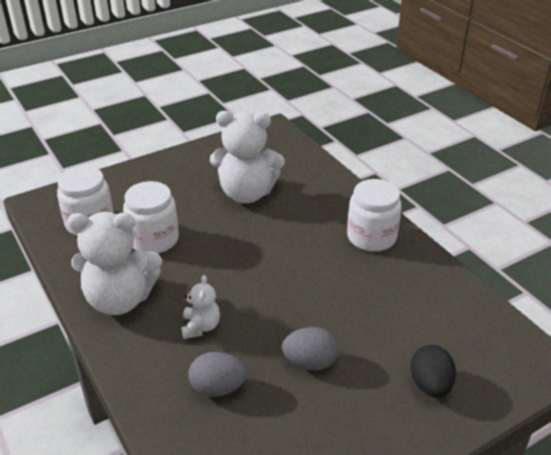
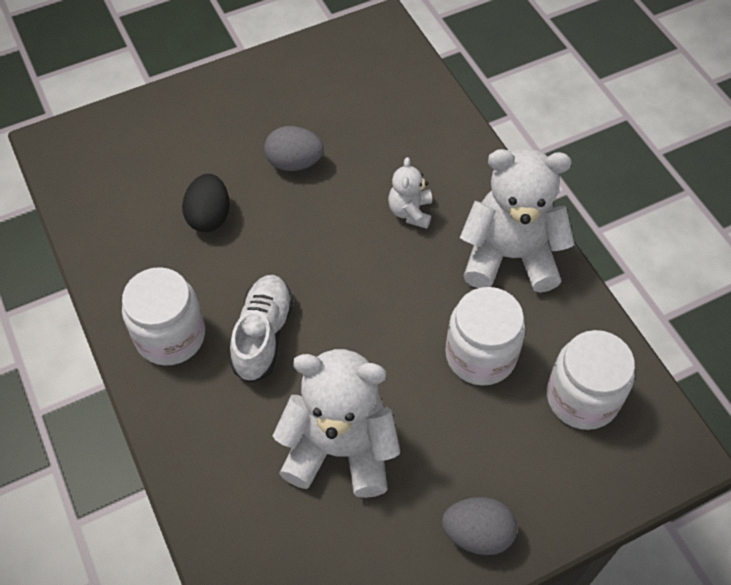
camera: 175 degrees left, 20 degrees up
(218, 388) = (391, 143): grey egg -> grey egg (477, 533)
(307, 241) = (263, 335): none -> white shoe
(430, 385) = (180, 131): black egg -> black egg (209, 216)

